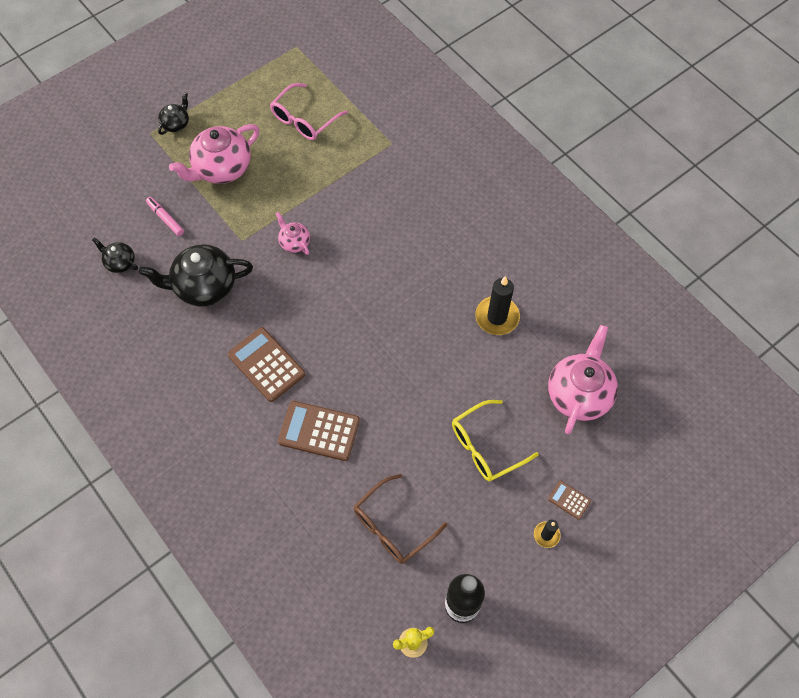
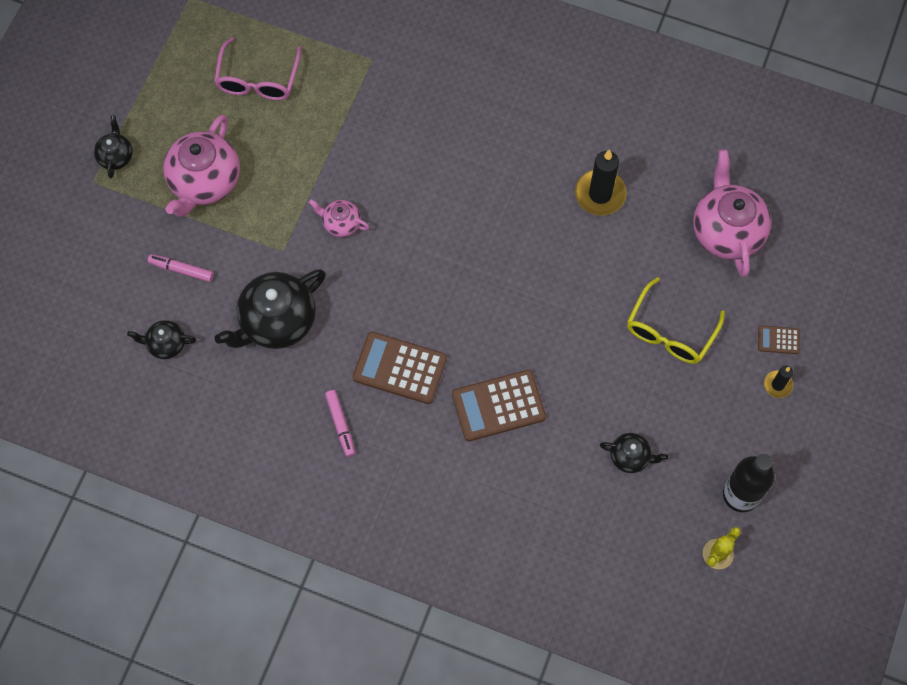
camera: 30 degrees left, 5 degrees up
(197, 382) = (340, 424): none -> pink marker
(393, 525) = (630, 457): brown glasses -> black teapot

